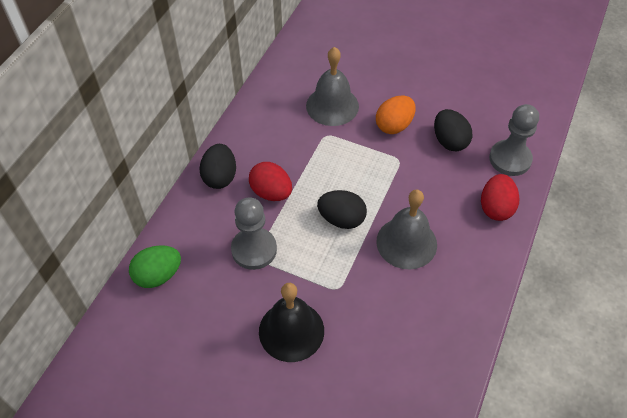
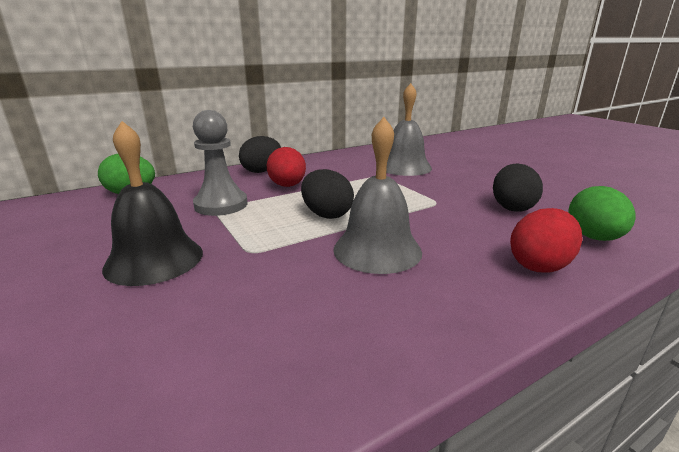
camera: 35 degrees right, 30 degrees down
(394, 125) = (454, 186): orange egg -> none
(510, 159) = (593, 238): grey pawn -> green egg

